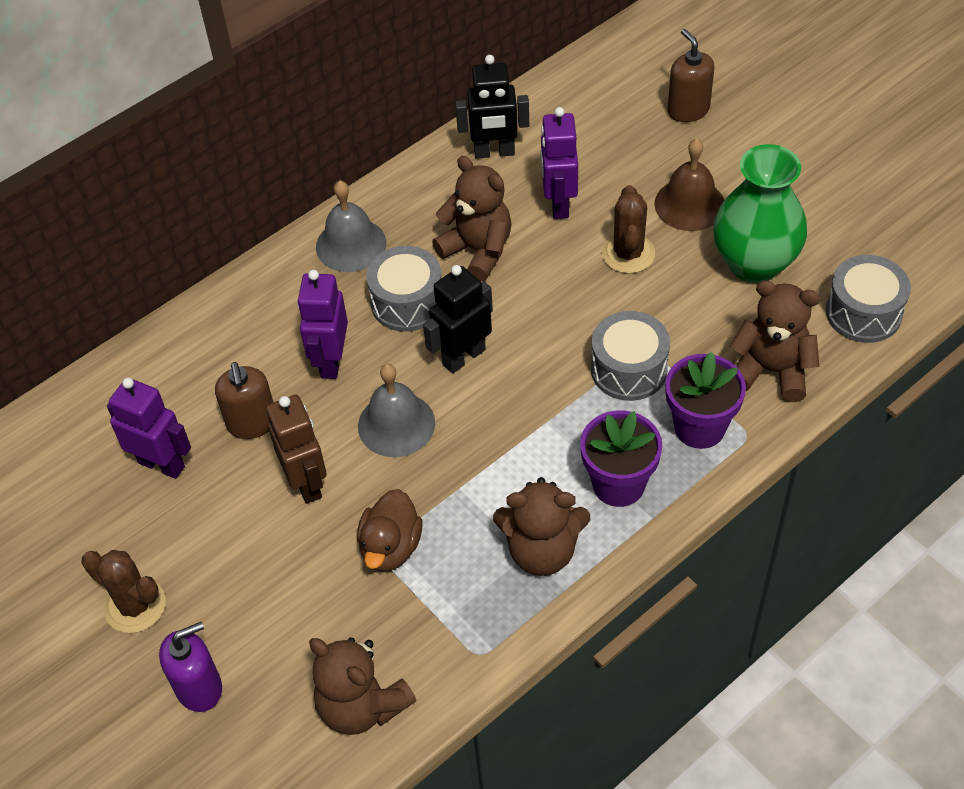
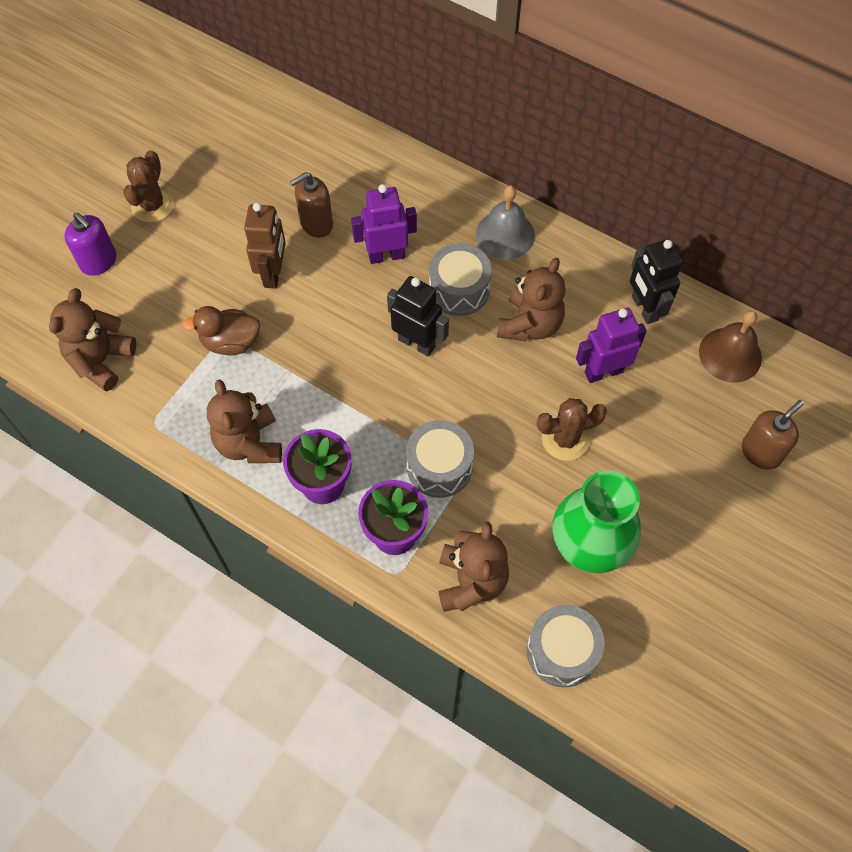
camera: 70 degrees right, 10 degrees up
(162, 464) = (267, 182): purple robot -> none
(307, 483) = (273, 273): brown robot -> brown robot turned 45 degrees counterclockwise
(396, 424) = (339, 315): grey bell -> none
(689, 204) = (641, 477): brown bell -> brown bell (730, 354)

